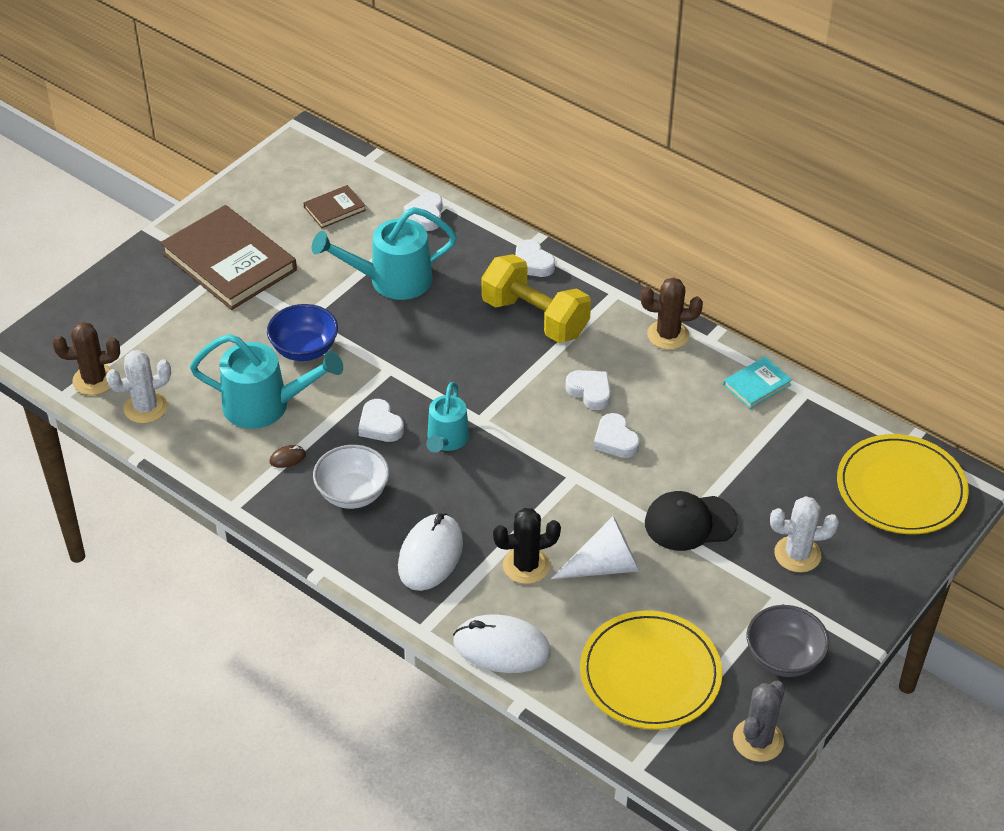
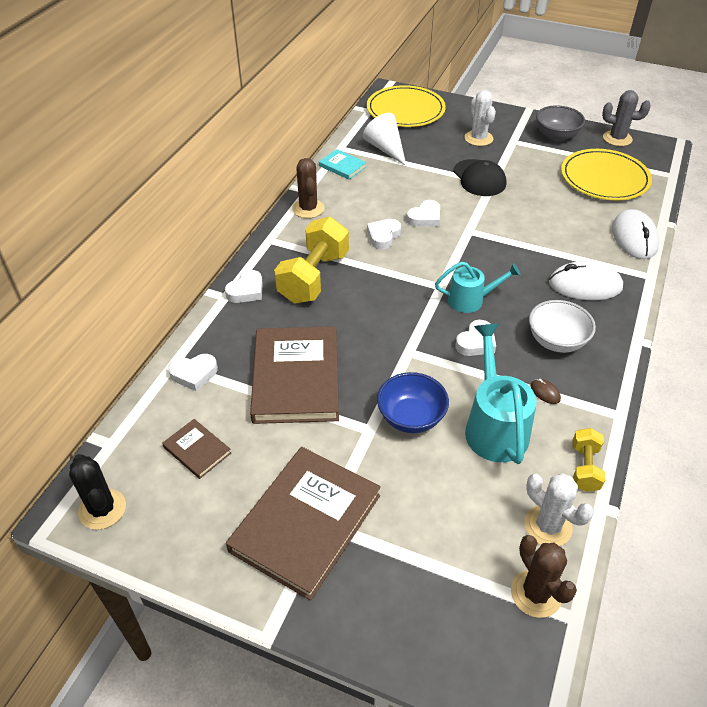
camera: 105 degrees left, 0 degrees up
(187, 455) = (584, 468): none -> yellow dumbbell
(390, 280) = (296, 378): turquoise watering can -> brown book
(526, 566) = (561, 239): black cactus -> black cactus (102, 509)
(605, 565) = (537, 206): white cone -> white cone (385, 149)

